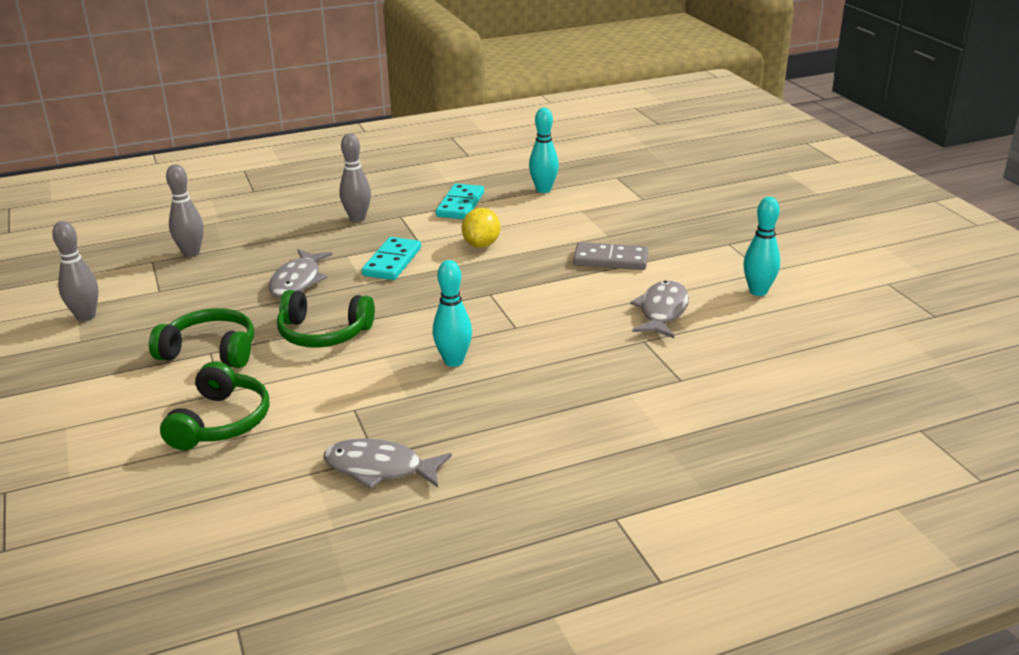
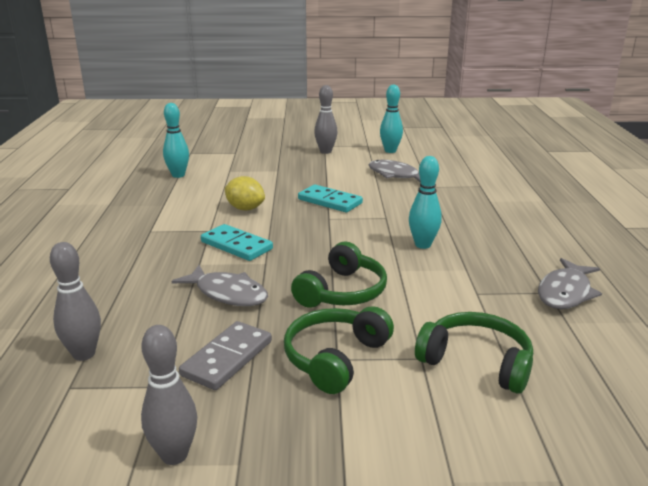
camera: 70 degrees left, 5 degrees down
(357, 218) = (128, 249): grey bowling pin -> grey bowling pin (325, 151)
(460, 205) = (162, 205): turquoise domino -> turquoise domino (329, 201)
(610, 260) = (315, 176): grey domino -> grey domino (227, 358)

